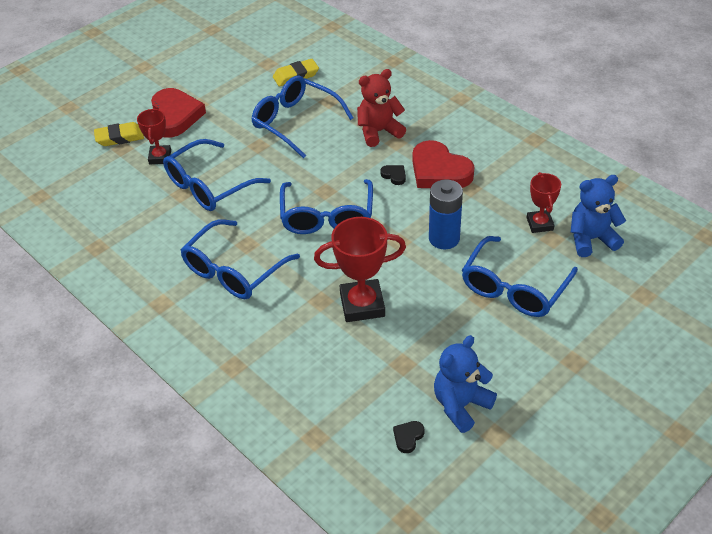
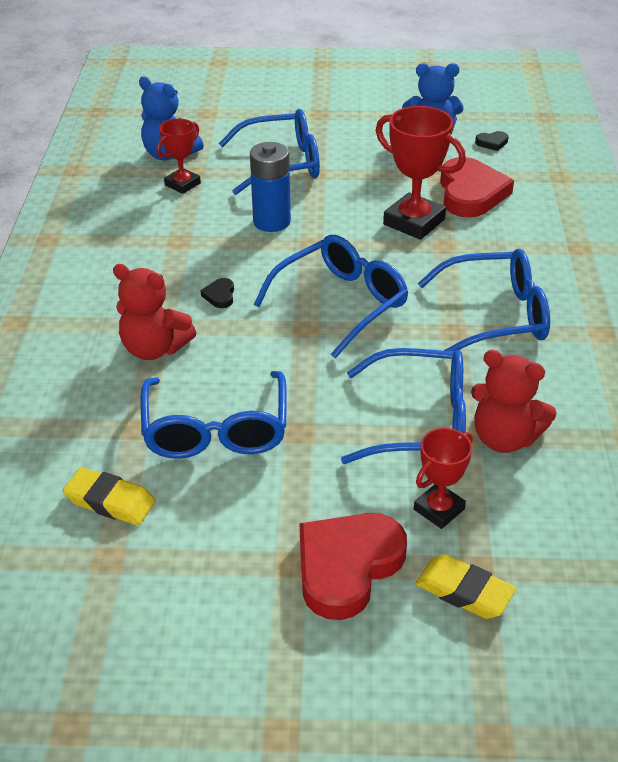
camera: 135 degrees left, 5 degrees down
(160, 205) = (504, 438): none -> red teddy bear
(439, 171) = (175, 271): red heart -> red heart (471, 193)

